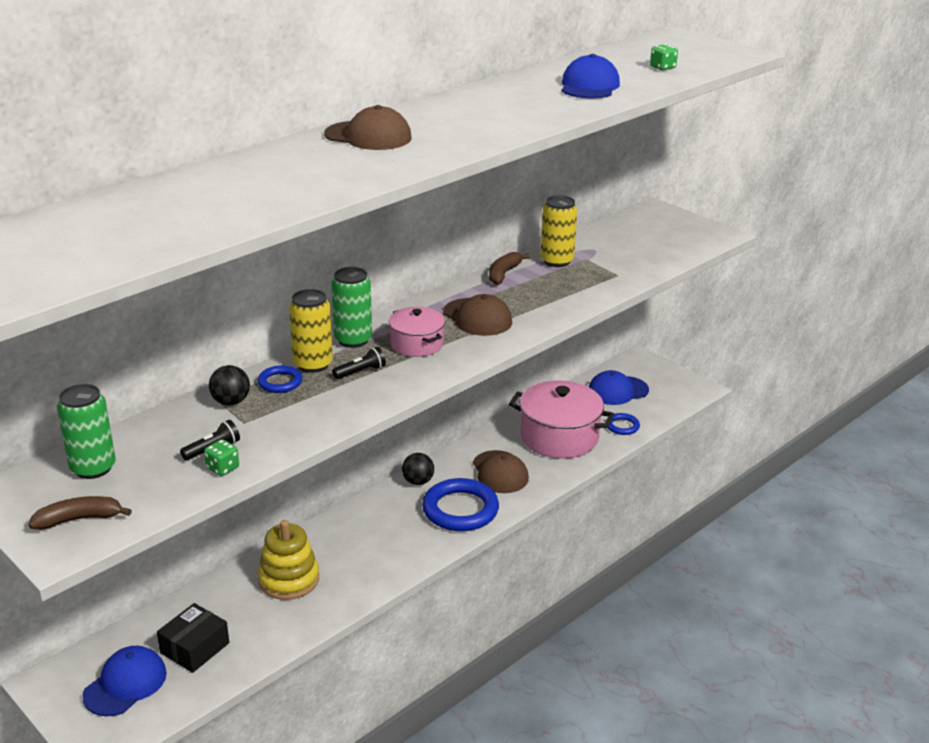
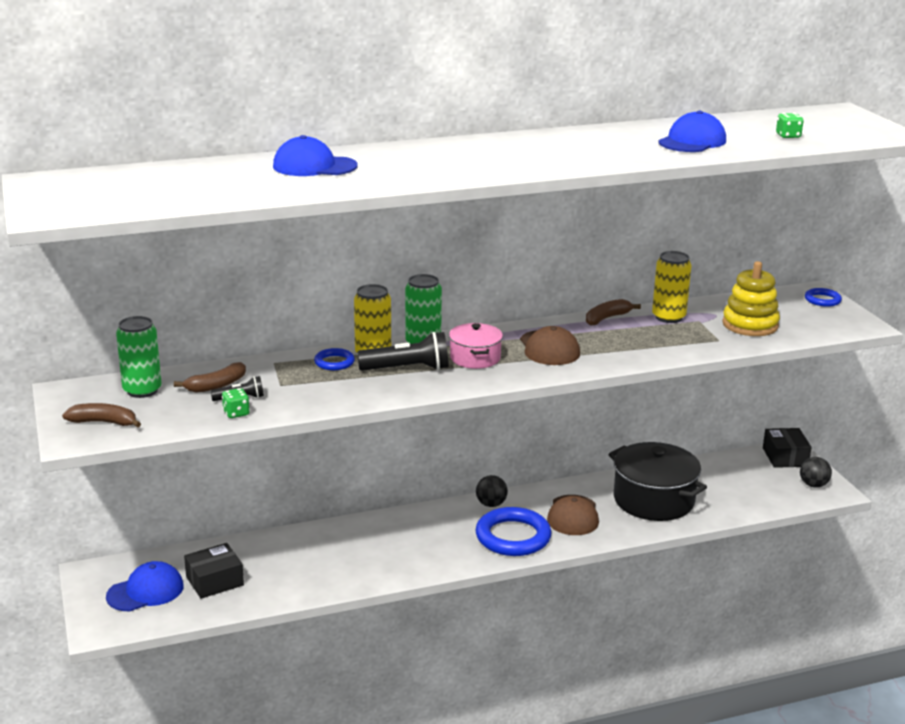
camera: 25 degrees right, 5 degrees down
(174, 440) = (216, 385): none -> brown banana
(231, 402) = (283, 368): black ball -> black ball (813, 485)
(289, 579) = (324, 551): yellow stacking toy -> yellow stacking toy (750, 325)
(361, 372) = (407, 369): black flashlight -> black flashlight, size x1.83
(368, 136) = (439, 152): brown cap -> none
(559, 437) = (653, 500): pink pot -> black pot
(617, 391) = (745, 474): blue cap -> blue cap (314, 166)
(622, 426) = (725, 506): blue ring -> blue ring (822, 300)
(639, 366) = (785, 457): none -> black box

